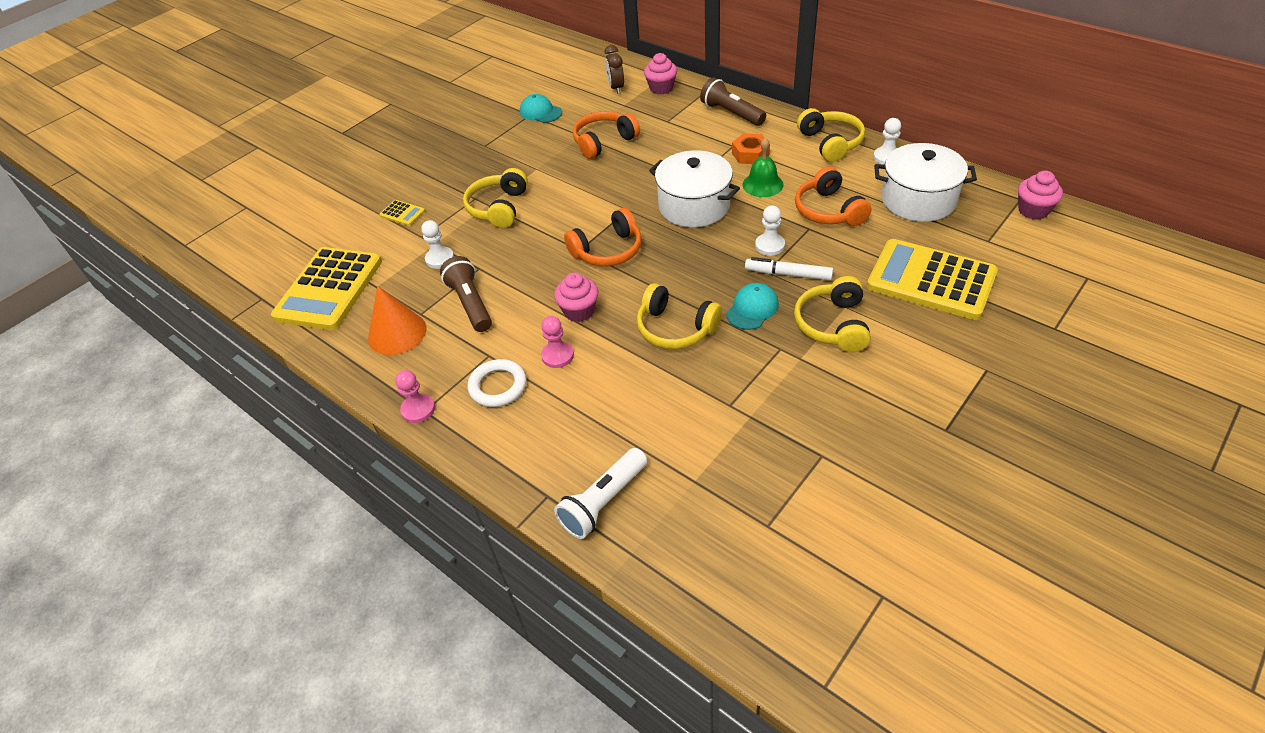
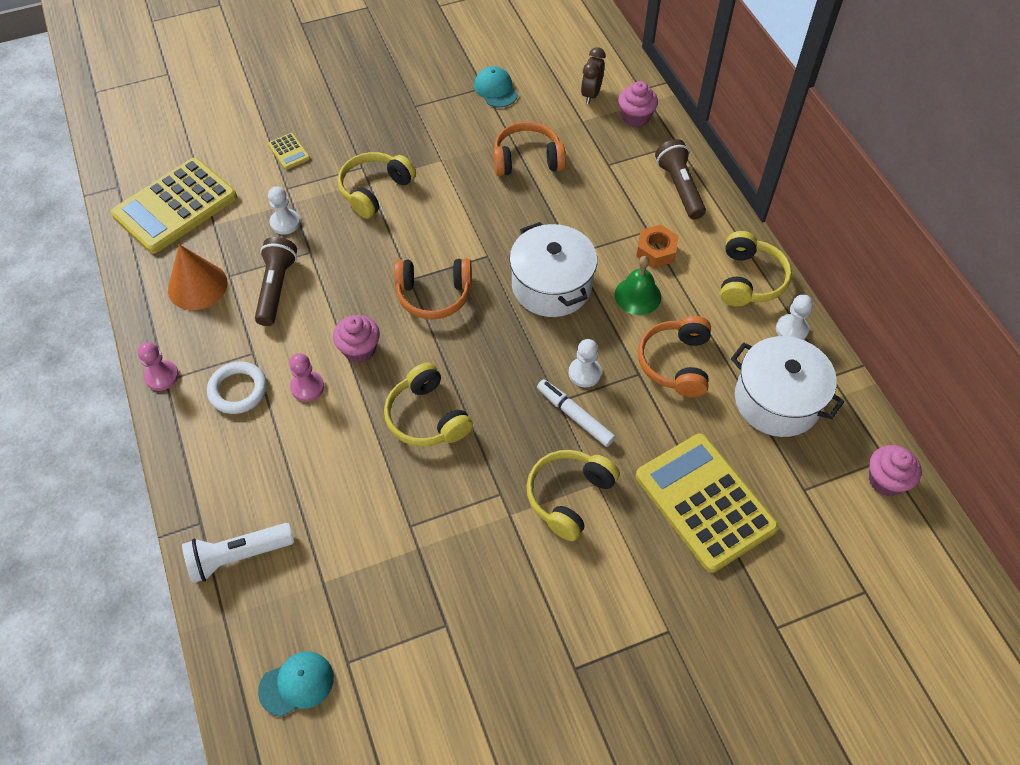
camera: 25 degrees right, 10 degrees up
(752, 309) = (511, 435): turquoise cap -> turquoise cap (296, 684)

